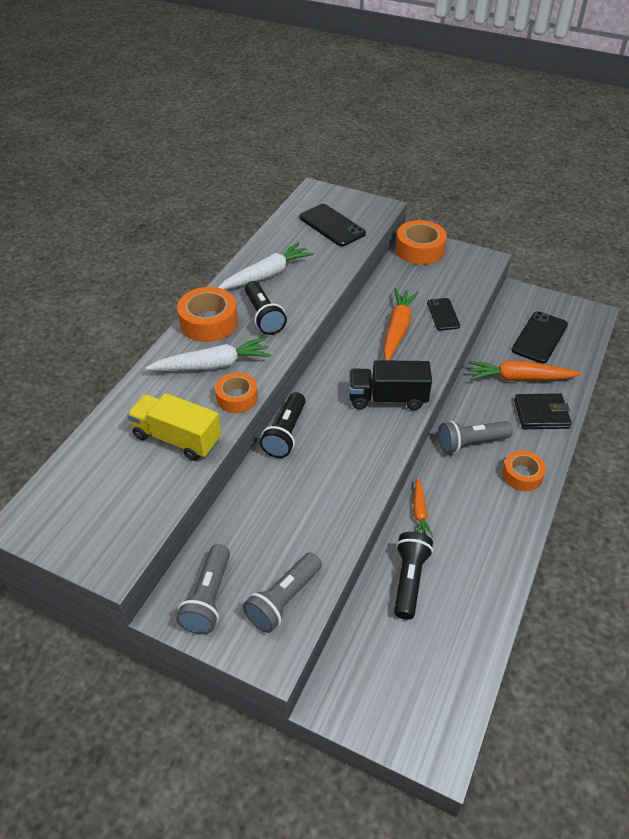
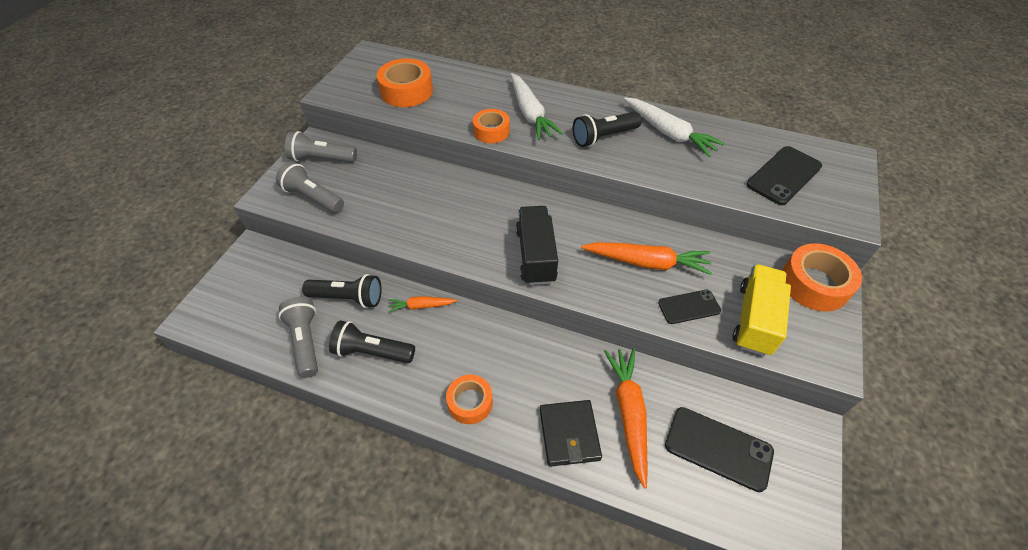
camera: 85 degrees right, 5 degrees up
(177, 438) = (443, 105): yellow truck -> yellow truck (754, 319)
(209, 322) = (586, 105): orange tape -> orange tape (406, 91)
(285, 434) = (481, 185): black flashlight -> black flashlight (372, 351)
(470, 443) = (513, 353): grey flashlight -> grey flashlight (305, 341)

